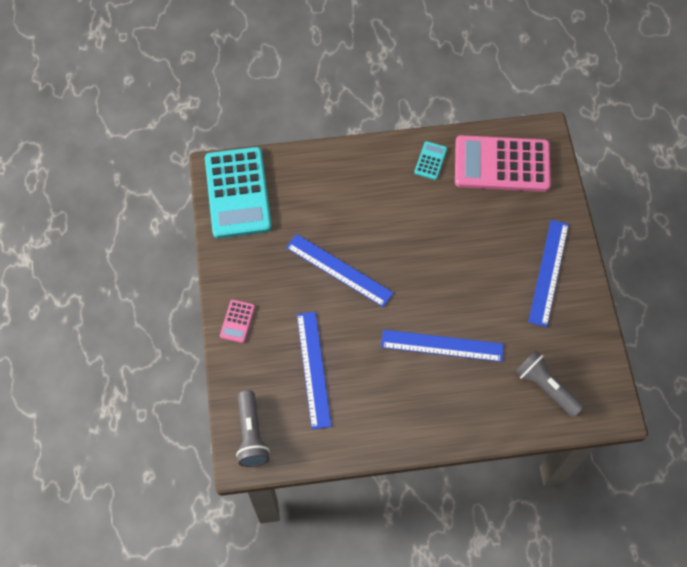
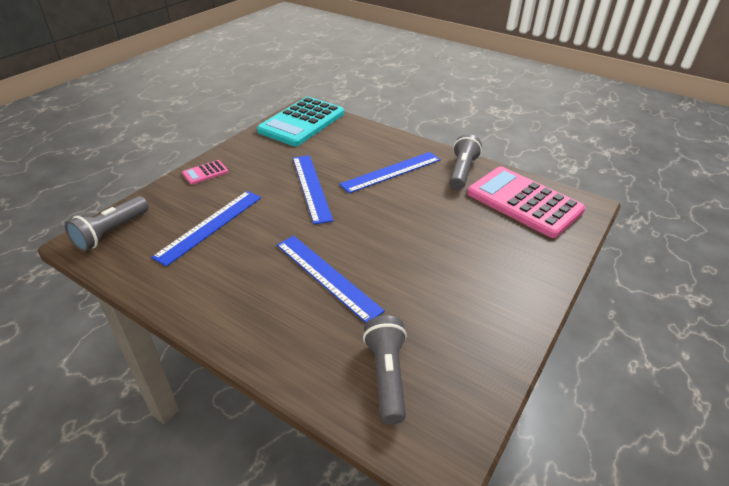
camera: 40 degrees right, 25 degrees down
(430, 161) = (462, 172): turquoise calculator -> grey flashlight
(548, 272) = (493, 289): blue ruler -> blue ruler (391, 172)

